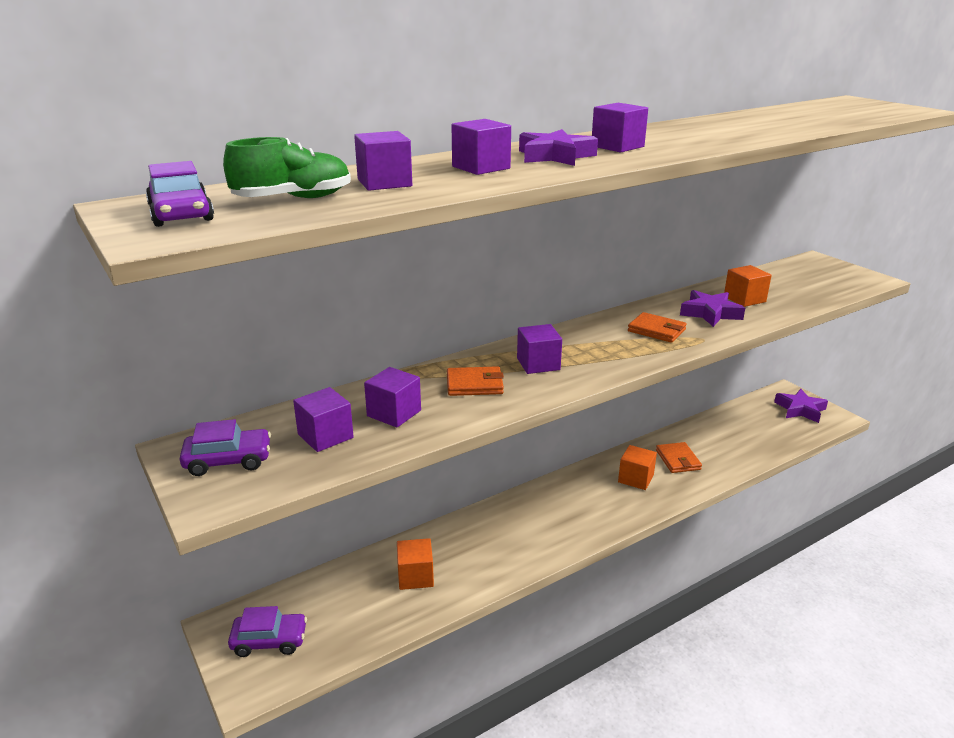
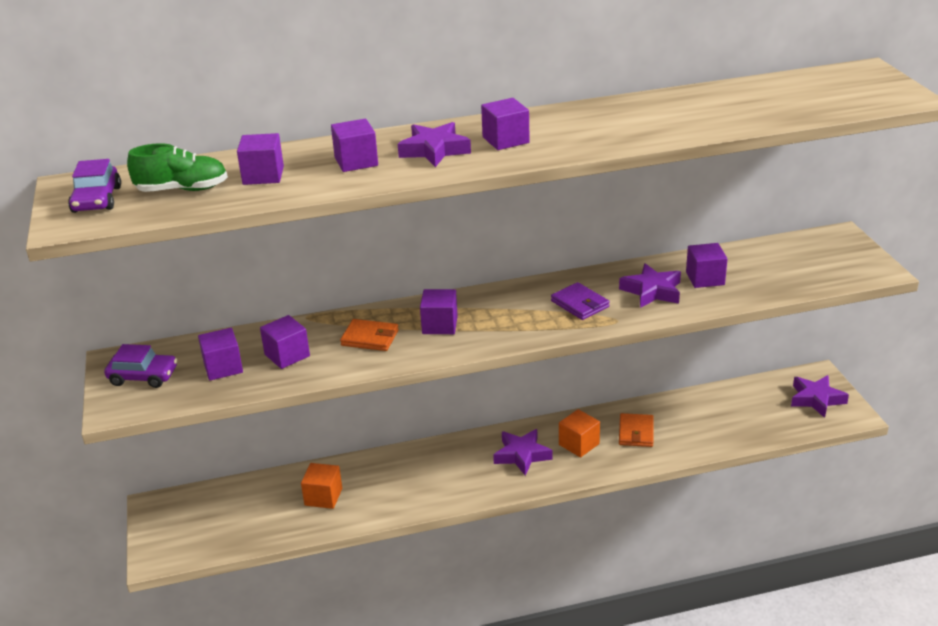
camera: 20 degrees right, 5 degrees up
(269, 641) = (185, 525): purple car -> none
(591, 497) = (522, 455): none -> purple star
(656, 330) = (579, 304): orange wallet -> purple wallet
(744, 299) = (705, 278): orange cube -> purple cube

